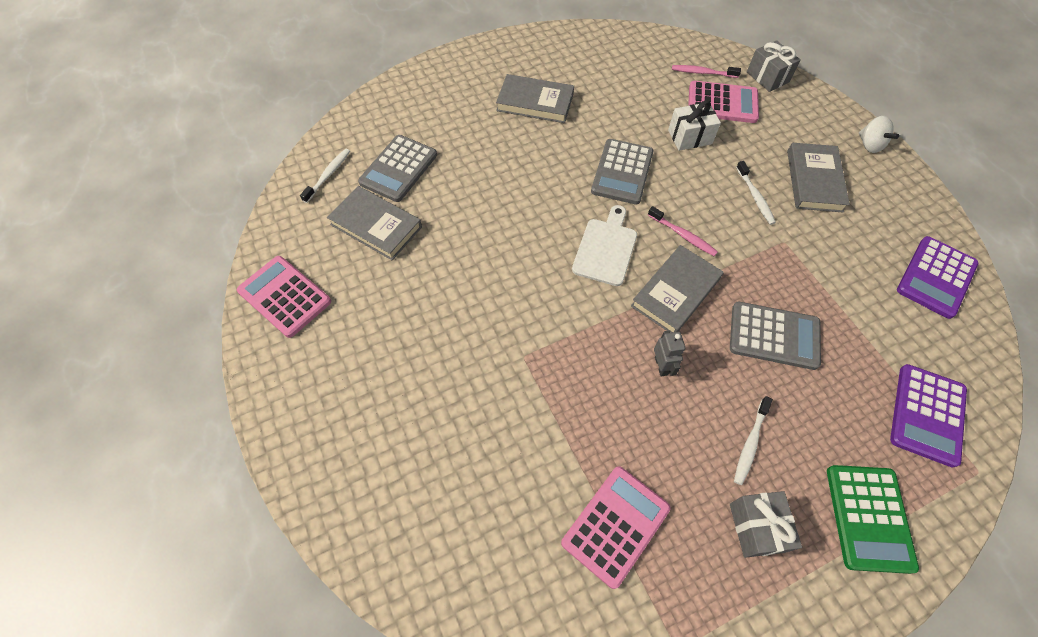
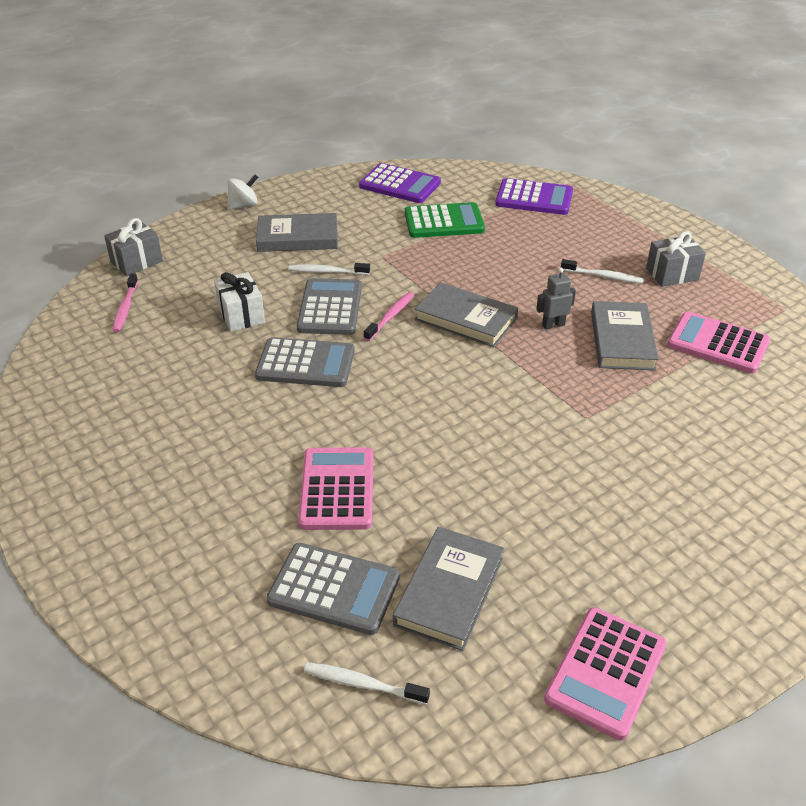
camera: 100 degrees left, 20 degrees down
(535, 102) = (181, 453): grey book -> grey book (622, 340)
(605, 249) = (425, 369): white cutting board -> none
(722, 103) = (182, 293): pink calculator -> pink calculator (337, 489)
(755, 197) = (327, 272): white toothbrush -> white toothbrush turned 150 degrees counterclockwise
(774, 336) = (492, 263): grey calculator -> grey calculator (330, 308)
(869, 518) = (632, 226): green calculator -> green calculator (444, 222)

